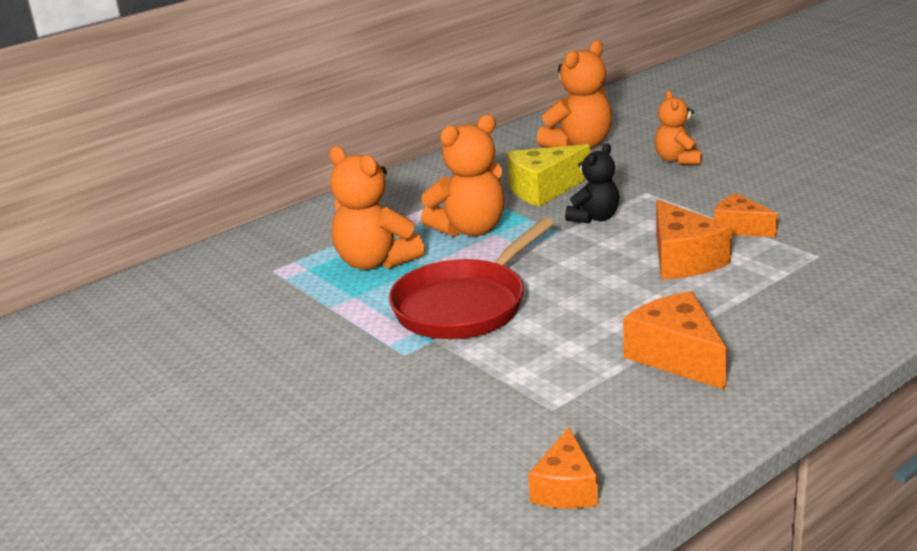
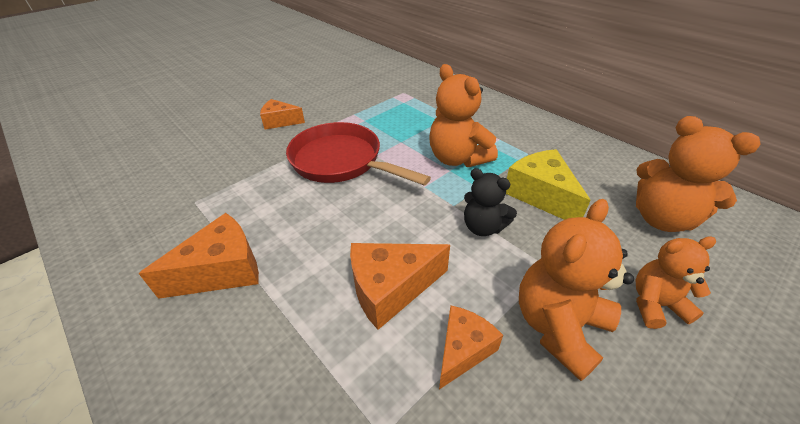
camera: 85 degrees right, 15 degrees up
(375, 262) = (409, 123): orange teddy bear -> orange teddy bear (558, 326)
(565, 488) = (111, 207): orange cheese -> orange cheese (280, 121)

